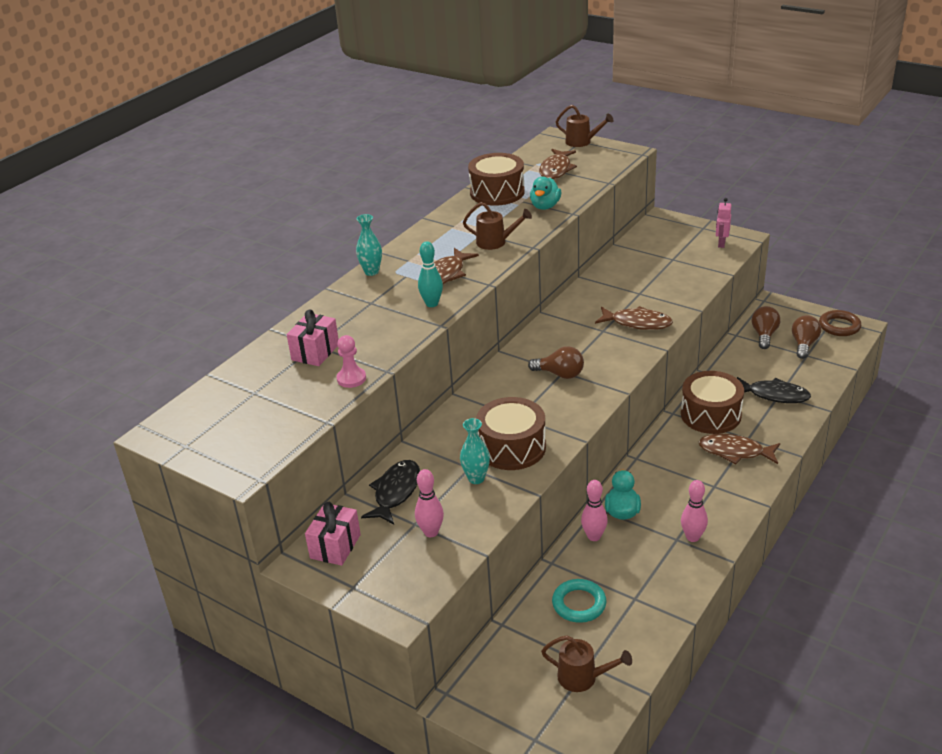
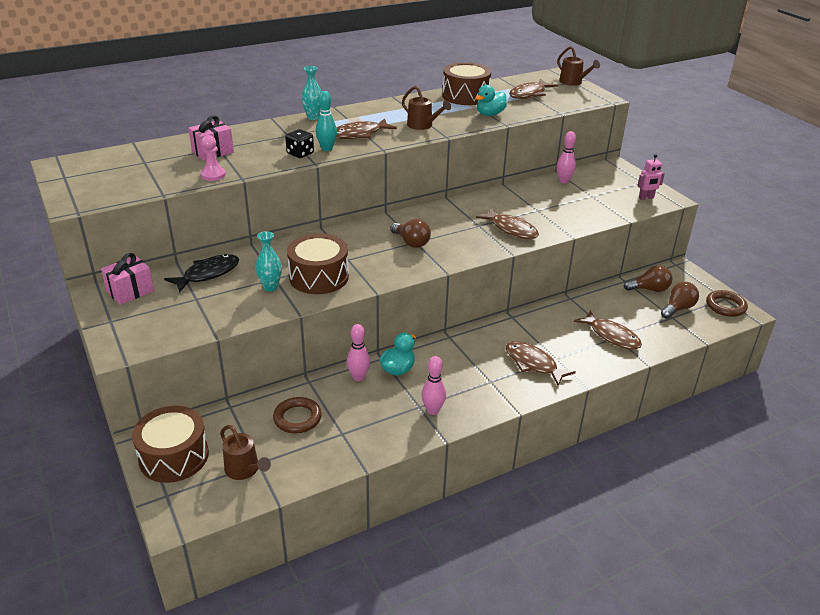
camera: 25 degrees right, 0 degrees up
(411, 319) = (300, 153): none -> black dice
(431, 532) = (199, 308): pink bowling pin -> pink bowling pin (563, 181)
(579, 604) = (297, 418): turquoise ring -> brown ring
(710, 415) = (542, 329): brown drum -> brown drum (174, 456)
(721, 243) = (646, 198): pink robot -> pink robot turned 150 degrees counterclockwise
(764, 335) = (649, 289): brown light bulb -> brown light bulb turned 45 degrees clockwise
(774, 395) = (611, 336): black fish -> brown fish

